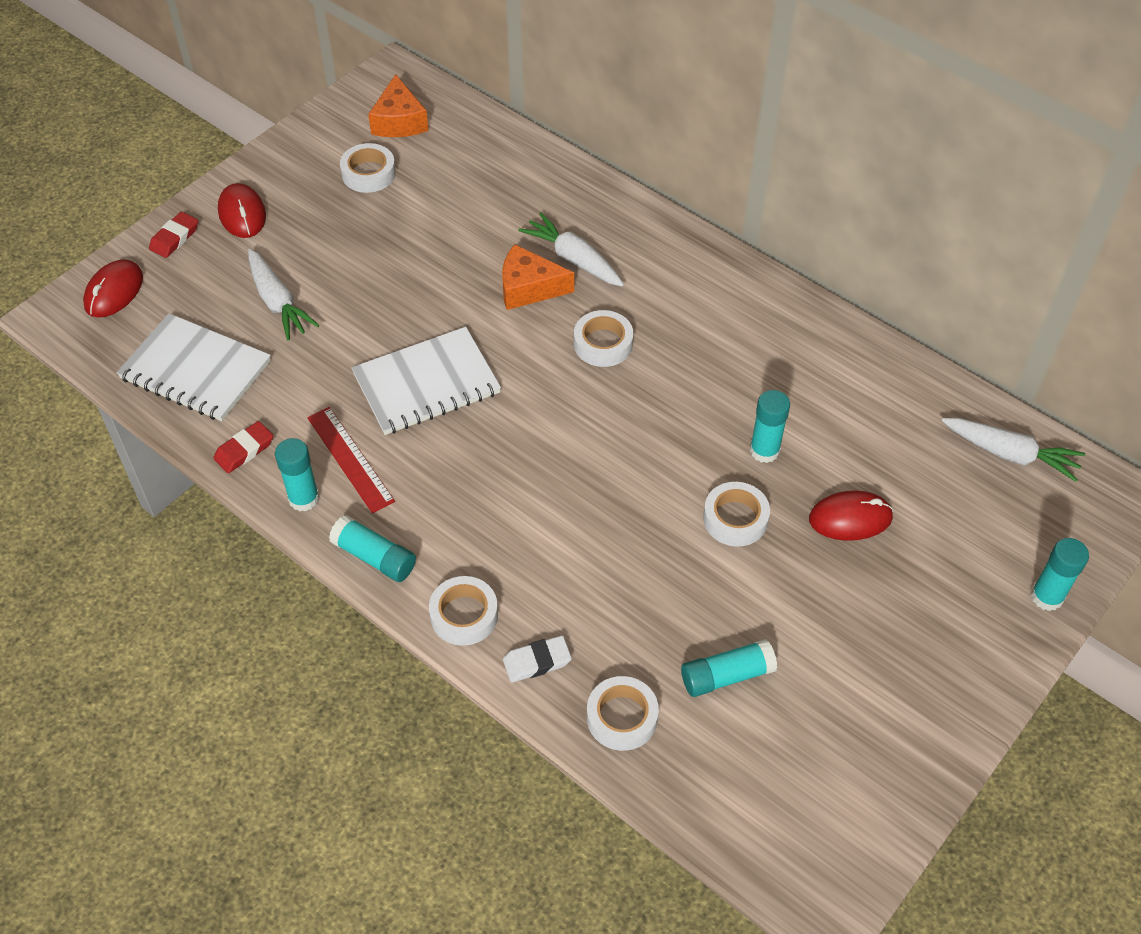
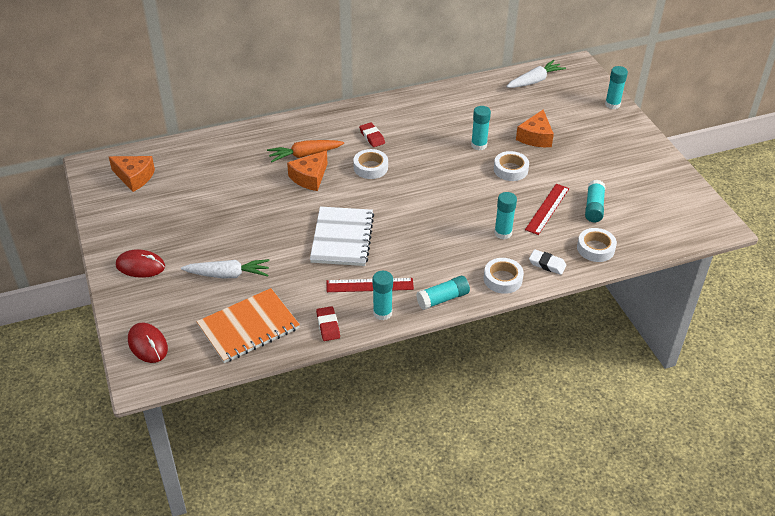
camera: 60 degrees left, 10 degrees down
(174, 238) = (130, 302): red eraser -> red eraser (372, 137)
(196, 370) = (248, 327): white notebook -> orange notebook
(368, 173) = (163, 204): white tape -> none
(537, 661) = (547, 264): white eraser -> white eraser turned 75 degrees counterclockwise
(571, 572) = (503, 233): none -> turquoise glue stick
(573, 259) = (305, 155): white carrot -> orange carrot
(673, 609) = (547, 209): none -> red ruler
(850, 518) = (535, 137): red mouse -> orange cheese

